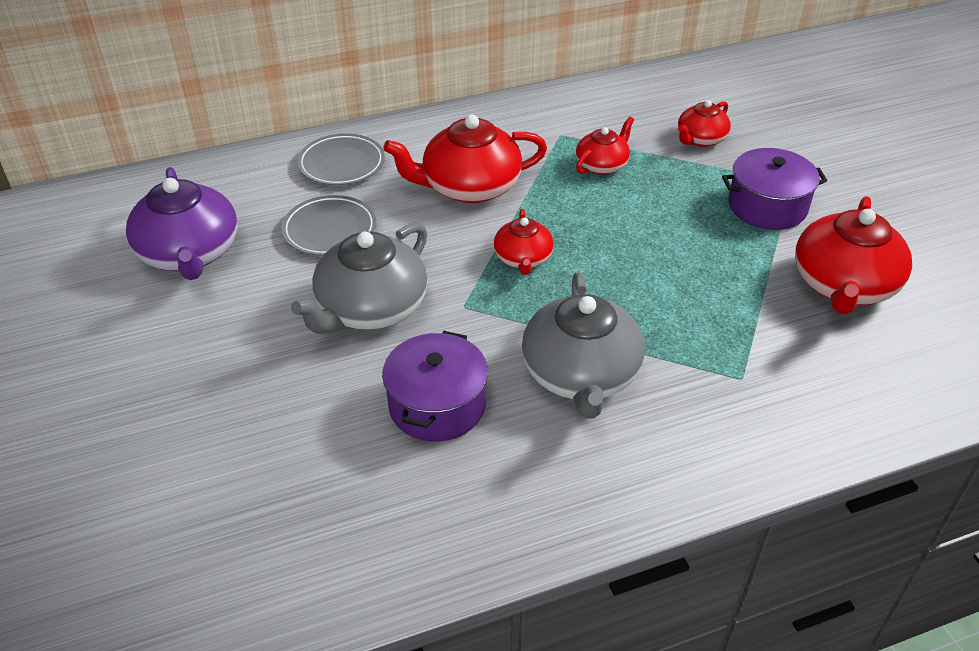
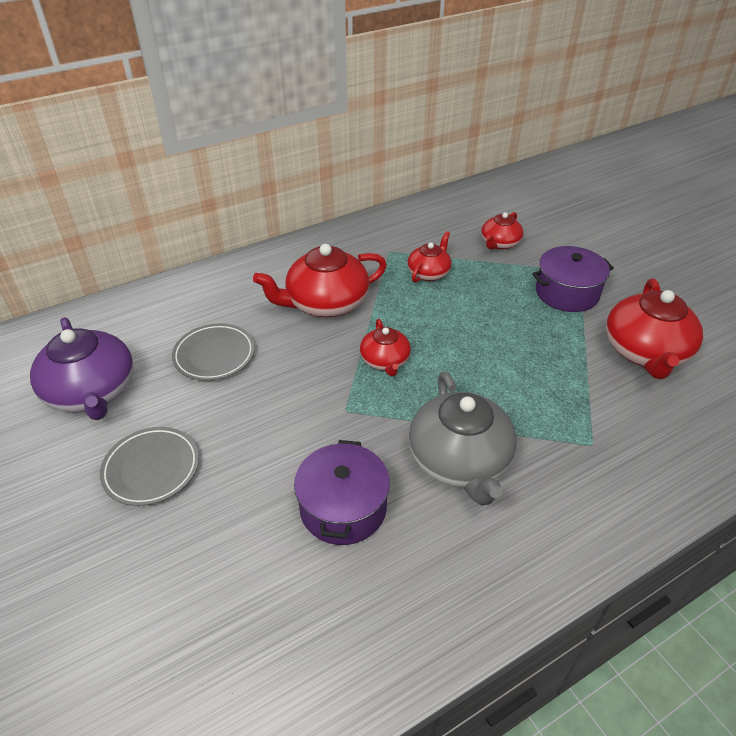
camera: 10 degrees left, 0 degrees up
(341, 164) = (213, 295): grey plate -> grey plate (151, 468)
(370, 308) = (265, 423): grey teapot -> none

